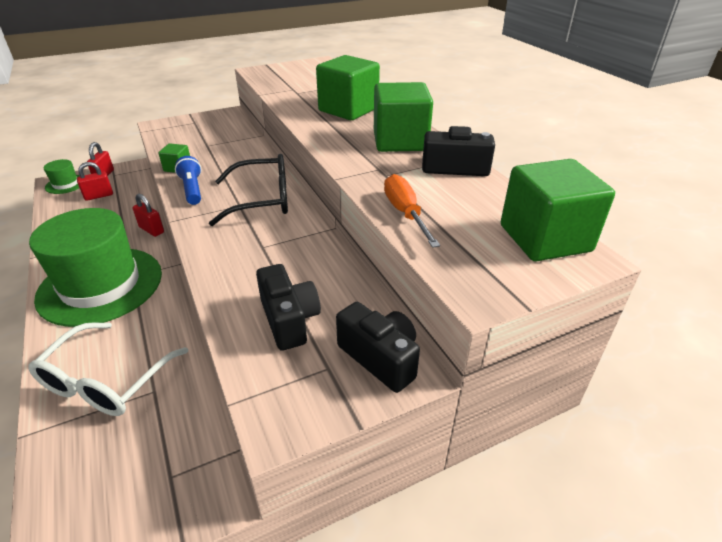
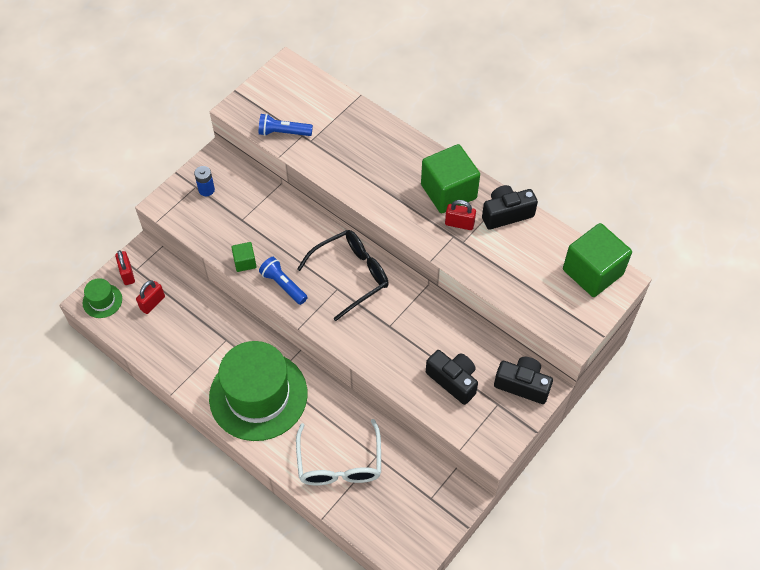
camera: 25 degrees left, 20 degrees up
(151, 230) = (243, 324): red padlock -> red padlock (459, 224)
(200, 125) = (206, 190): none -> blue battery
(278, 85) = (283, 132): none -> blue flashlight
(348, 110) = (377, 156): green cube -> none
(405, 213) = (499, 281): orange screwdriver -> none

